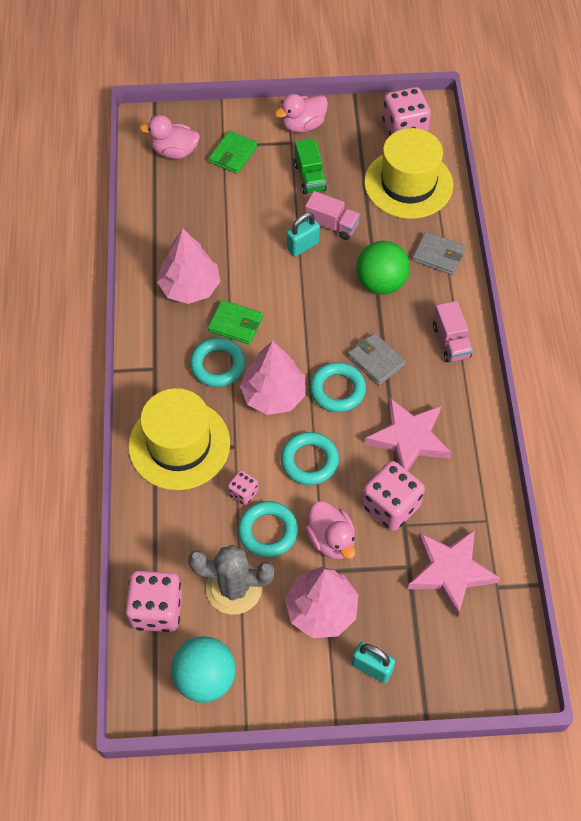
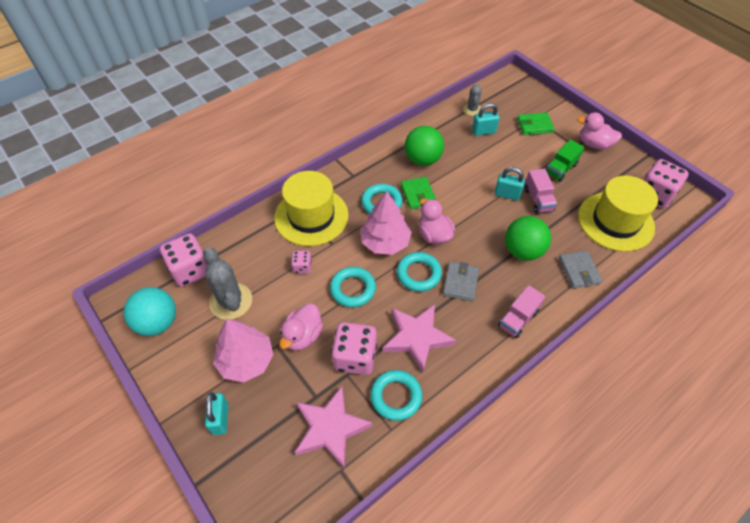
camera: 55 degrees right, 5 degrees down
(157, 191) = (472, 109): none -> grey cactus
(174, 151) = (507, 101): pink duck -> pink duck (434, 235)
(190, 287) = (422, 159): pink tree -> green ball
(200, 204) = (483, 131): none -> turquoise padlock
(268, 531) = (284, 296): turquoise ring -> turquoise ring (396, 396)

